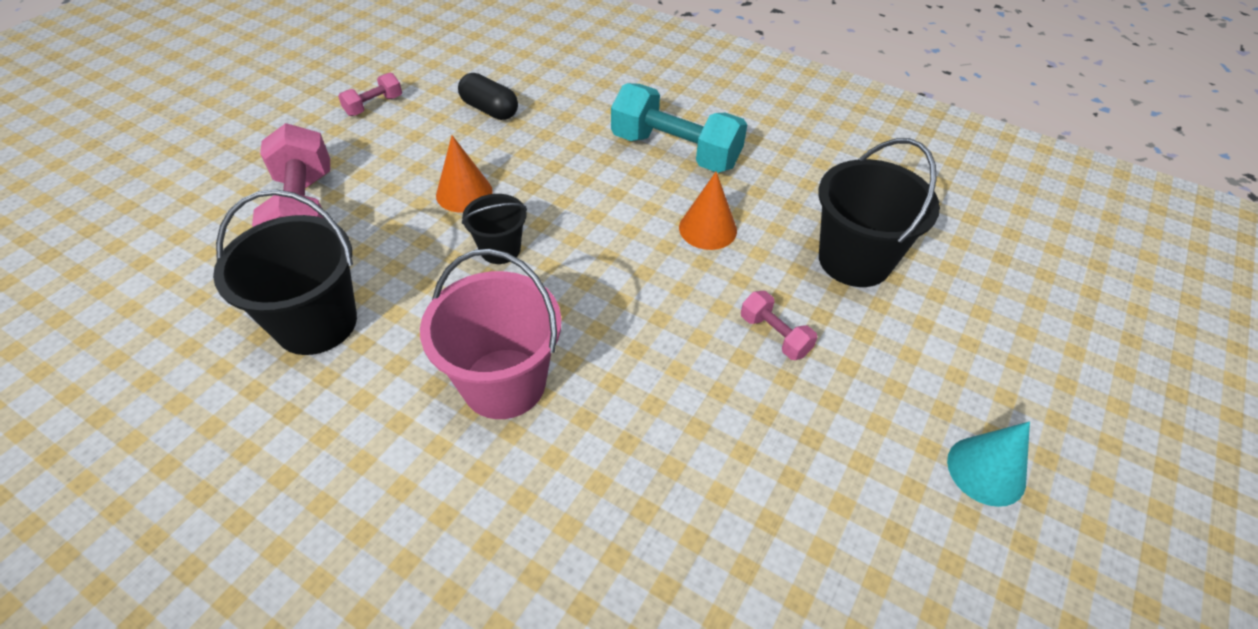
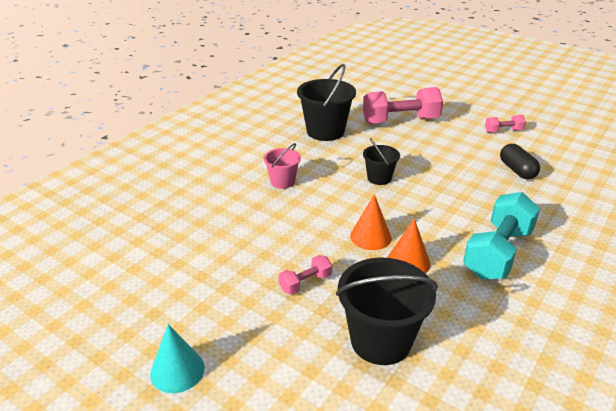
camera: 95 degrees right, 15 degrees down
(374, 105) = (503, 131): pink dumbbell -> pink dumbbell turned 60 degrees counterclockwise
(464, 193) = (427, 164): orange cone -> orange cone (370, 237)
(490, 109) = (517, 170): black capsule -> black capsule turned 60 degrees counterclockwise
(504, 383) = (282, 181): pink bucket -> pink bucket, size x0.56

